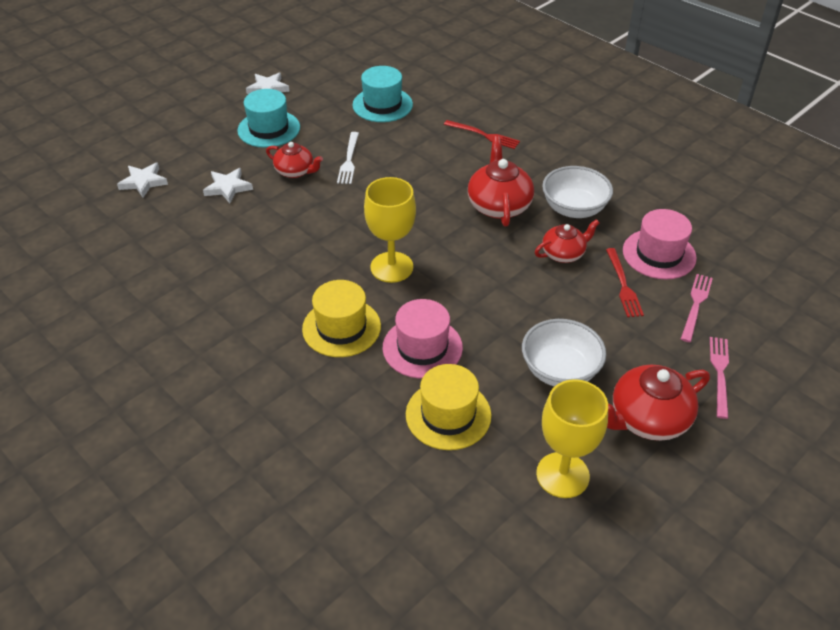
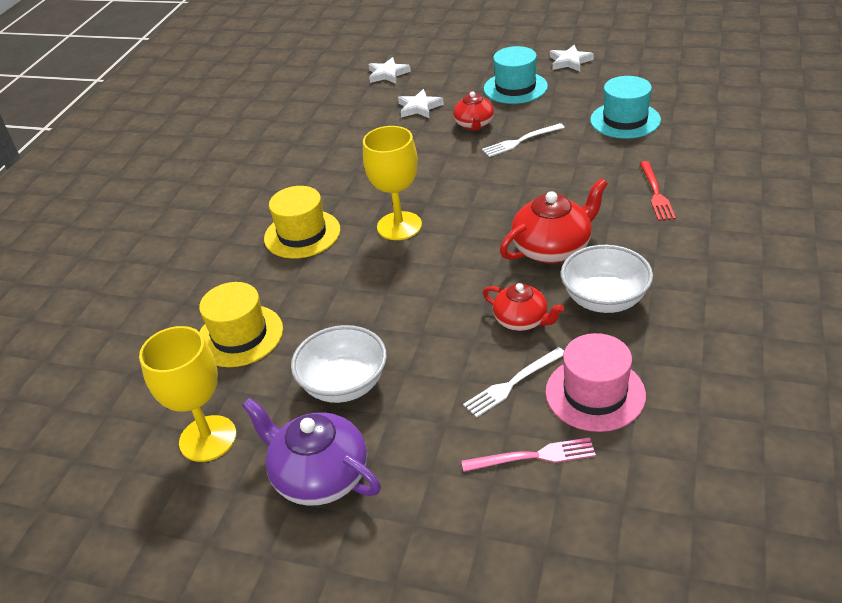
camera: 65 degrees right, 5 degrees down
(422, 347) = (311, 286): pink hat -> none
(623, 285) = (513, 383): red fork -> white fork
(647, 419) = (319, 476): red teapot -> purple teapot
(720, 374) = (432, 517): pink fork -> none

